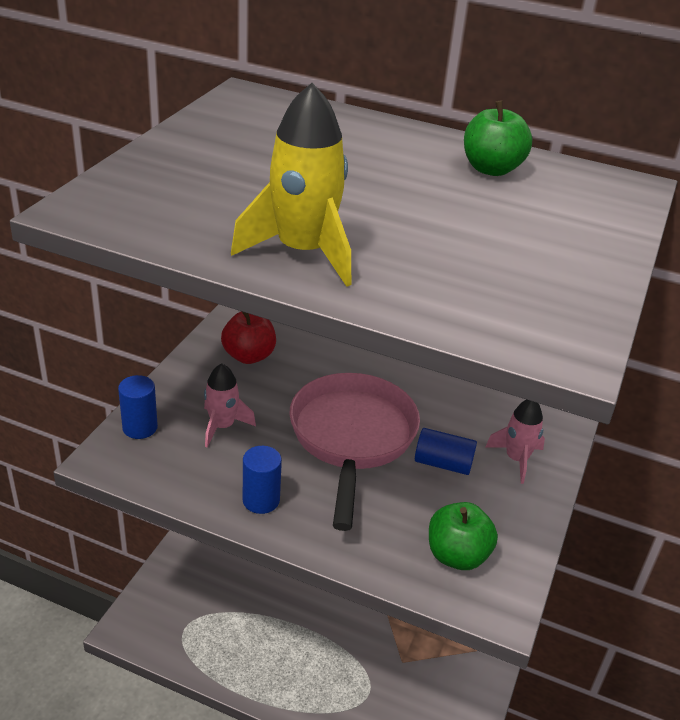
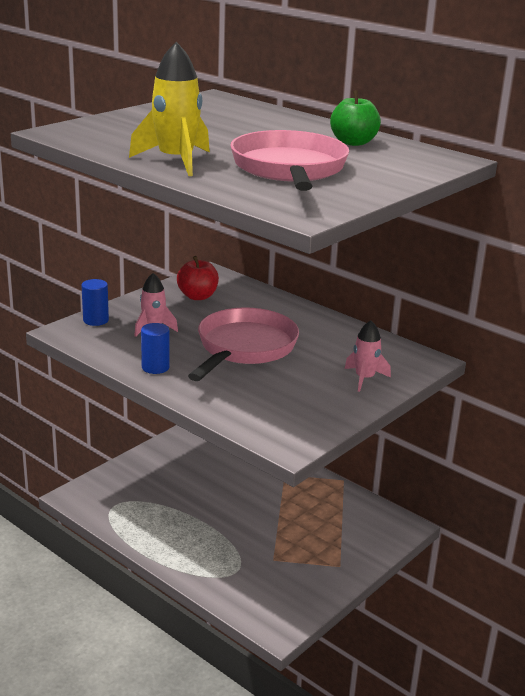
camera: 20 degrees right, 10 degrees down
(443, 463) = (304, 371): blue cylinder -> none
(457, 555) = (278, 417): green apple -> none
(464, 244) = (289, 169): none -> pink pan

